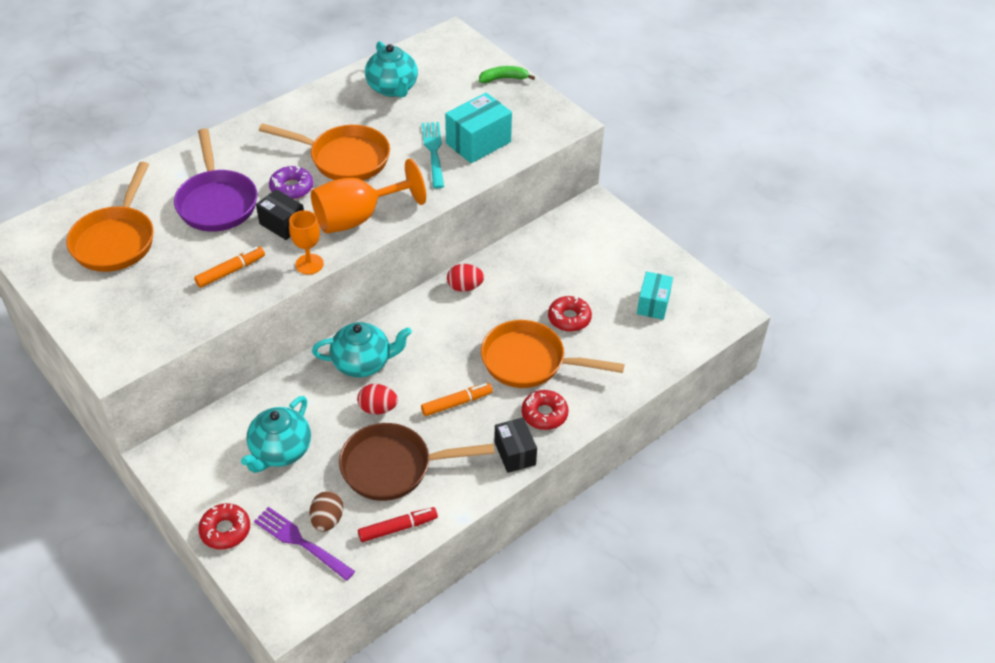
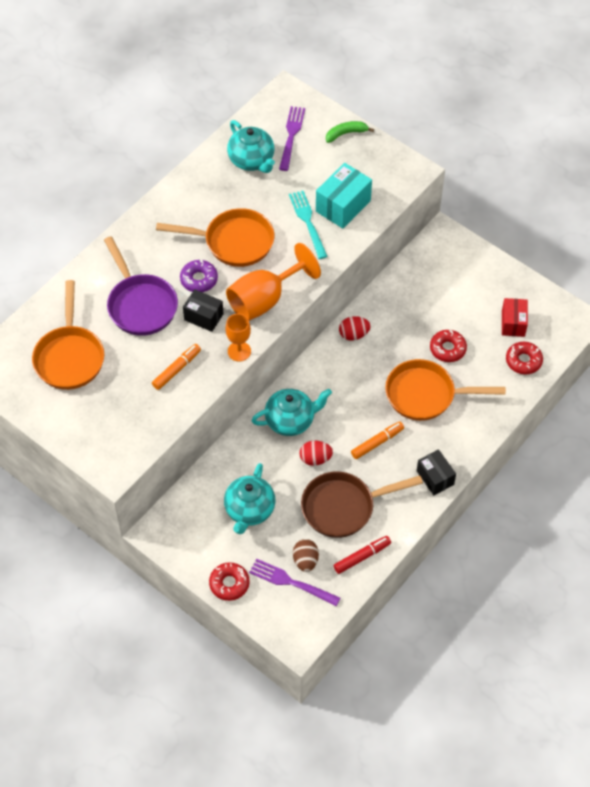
camera: 10 degrees left, 10 degrees up
(443, 72) = (291, 136): none -> purple fork
(544, 414) = (449, 439): red donut -> red donut (523, 361)
(653, 304) = (513, 323): turquoise box -> red box

